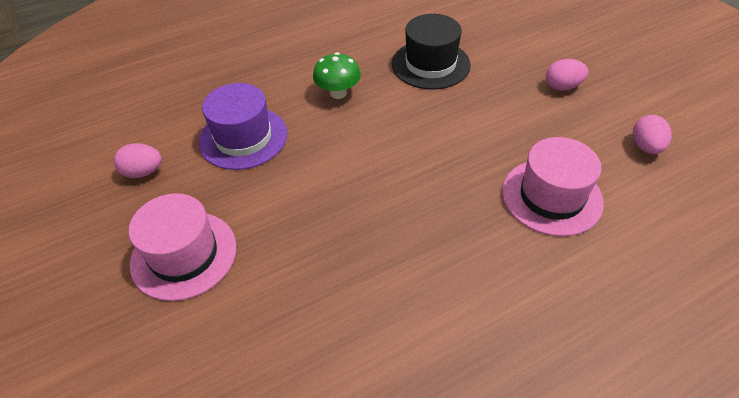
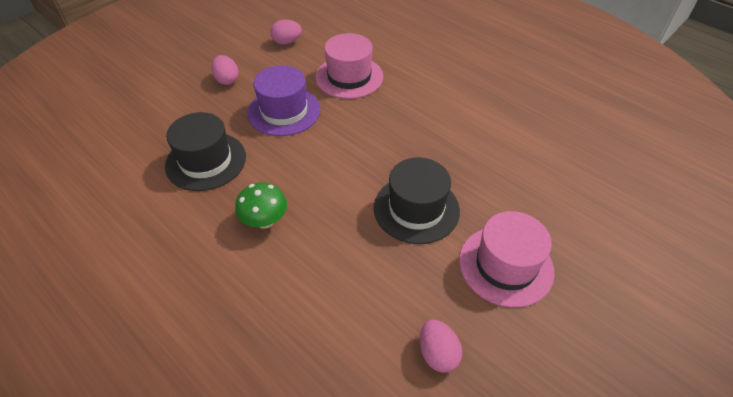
camera: 110 degrees left, 0 degrees up
(243, 137) = (355, 279): purple hat -> purple hat (284, 111)
(295, 202) = (416, 209): none -> black hat

